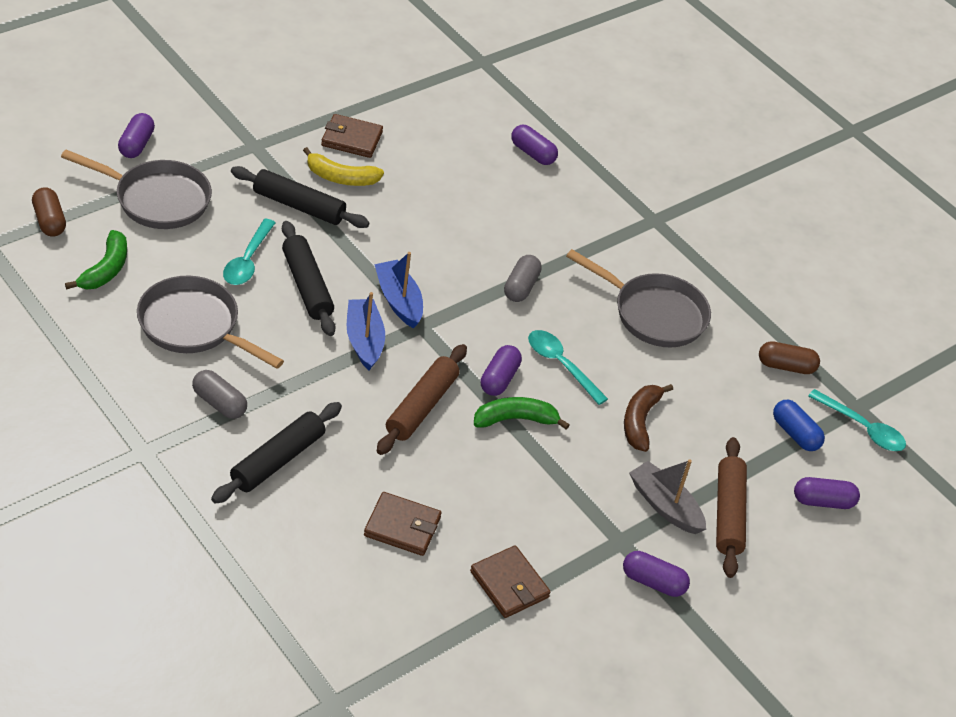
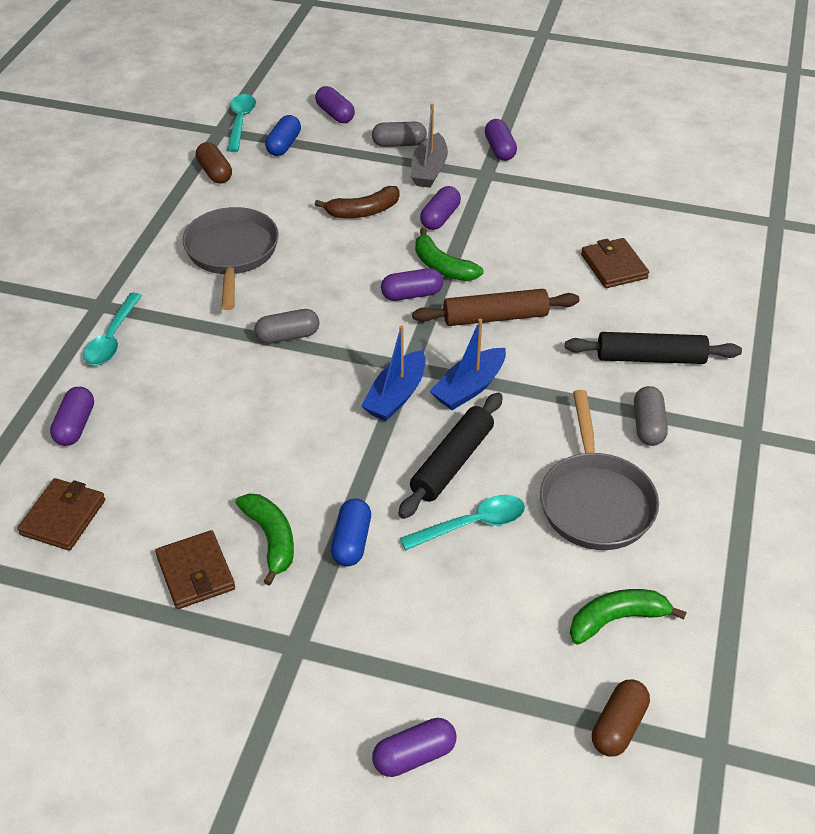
camera: 120 degrees left, 0 degrees up
(157, 199) = (477, 661): grey pan -> none
(299, 206) = (351, 542): black rolling pin -> blue capsule
(341, 178) = (271, 539): yellow banana -> green banana
(509, 584) = (588, 200): brown wallet -> brown wallet (63, 517)
(561, 365) = (354, 272): turquoise spoon -> turquoise spoon (112, 338)
(583, 463) = (440, 218): none -> purple capsule
(728, 513) = (399, 144): brown rolling pin -> grey capsule

